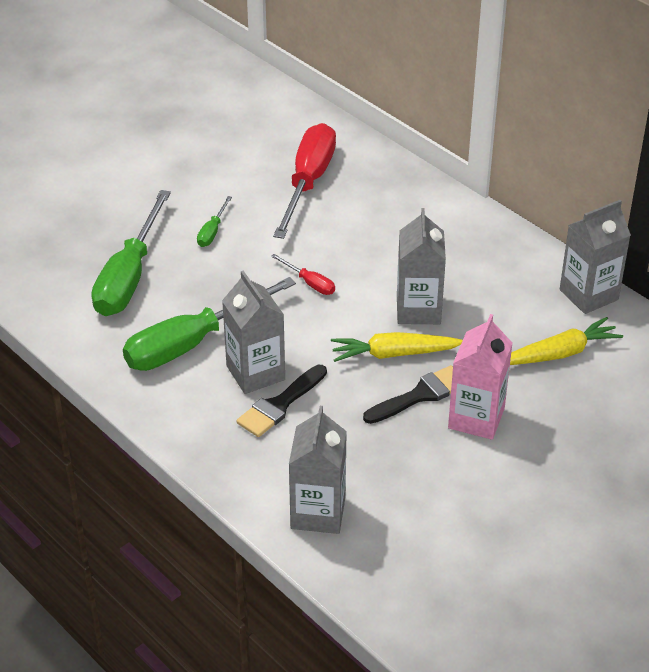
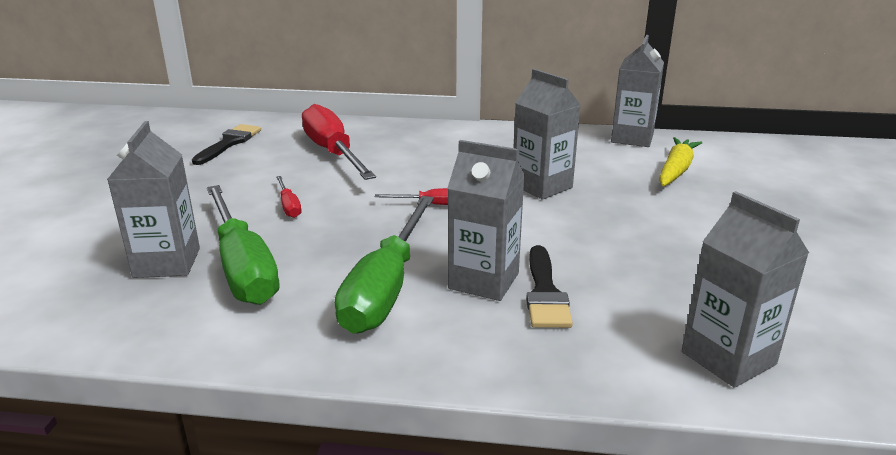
camera: 40 degrees left, 15 degrees down
(91, 248) = (167, 263): none -> grey carton
(212, 232) = (289, 206): green screwdriver -> red screwdriver
(394, 354) = (573, 217): yellow carrot -> none
(420, 395) = (639, 232): black brush -> black brush (229, 143)
(476, 418) = (702, 227): pink carton -> none

